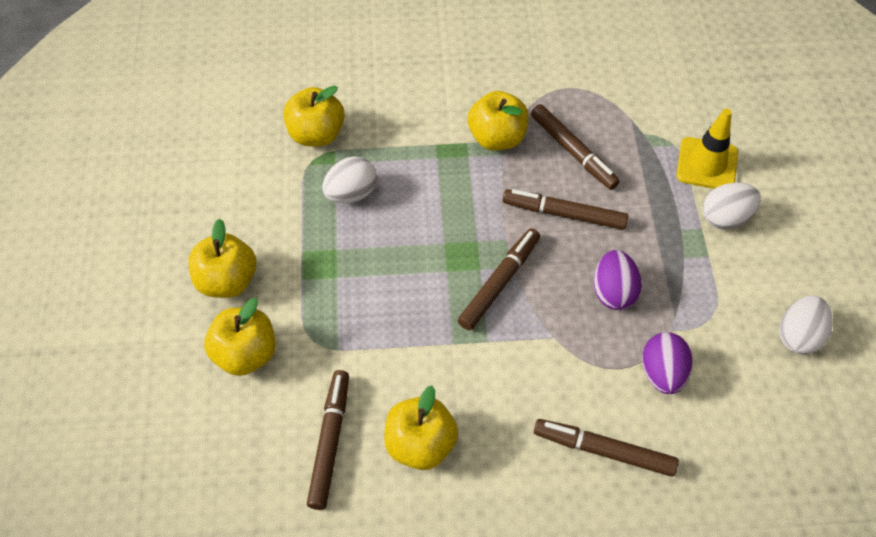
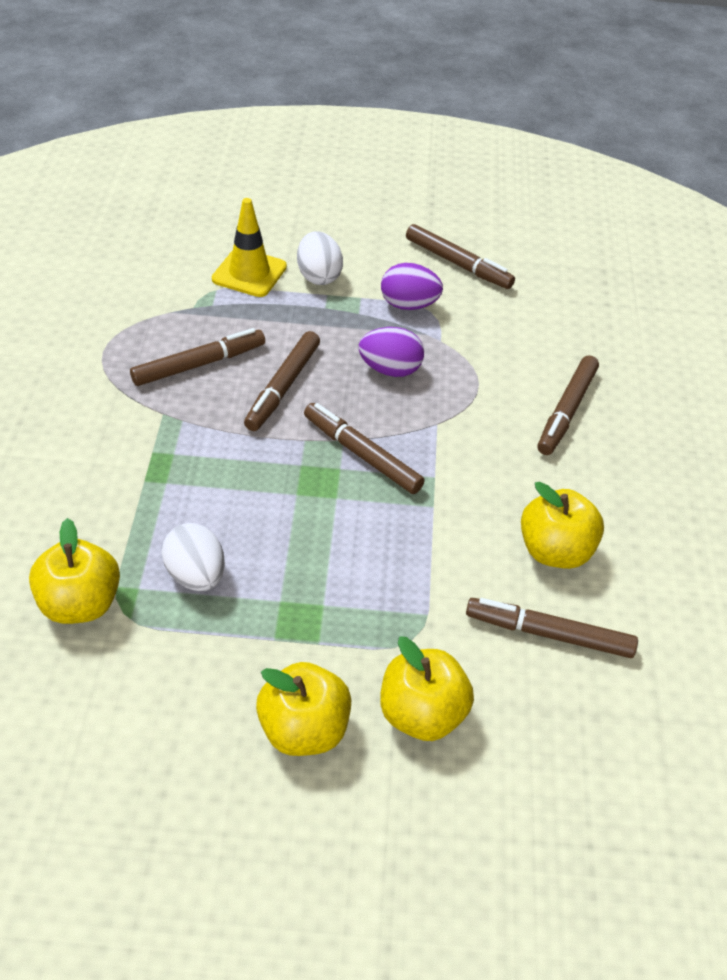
camera: 85 degrees left, 10 degrees down
(497, 138) = (155, 423): yellow apple -> none
(662, 373) = (487, 355): purple egg -> purple egg (409, 305)
(798, 336) = (458, 264): white egg -> brown marker

